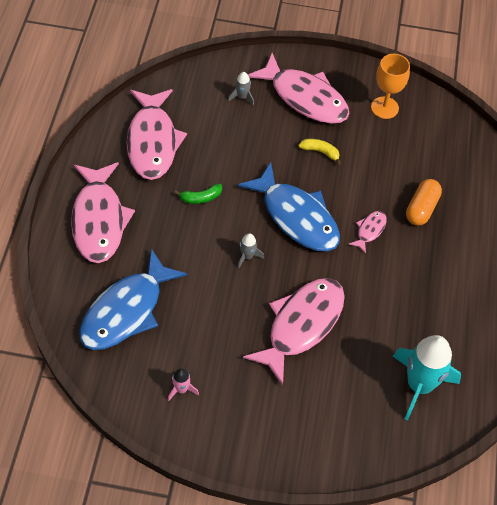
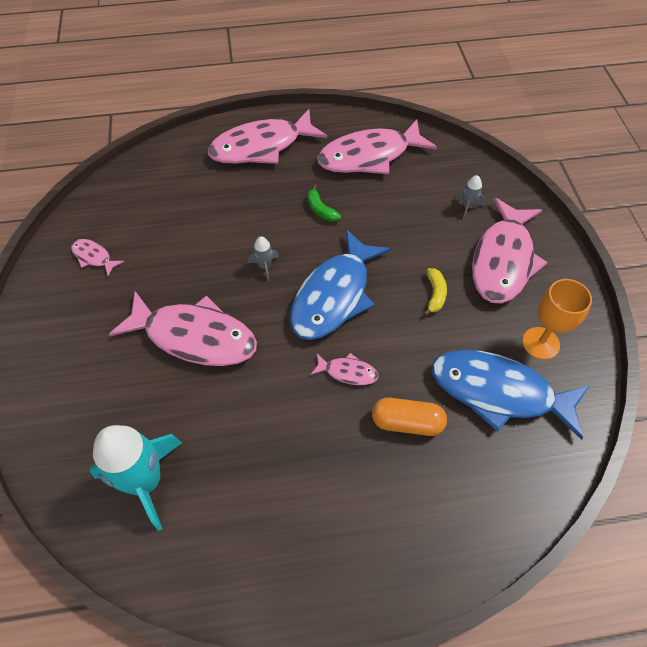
camera: 75 degrees right, 0 degrees up
(126, 311) = (169, 193): blue fish -> blue fish (498, 392)
(181, 389) = (94, 257): pink rocket -> pink fish

